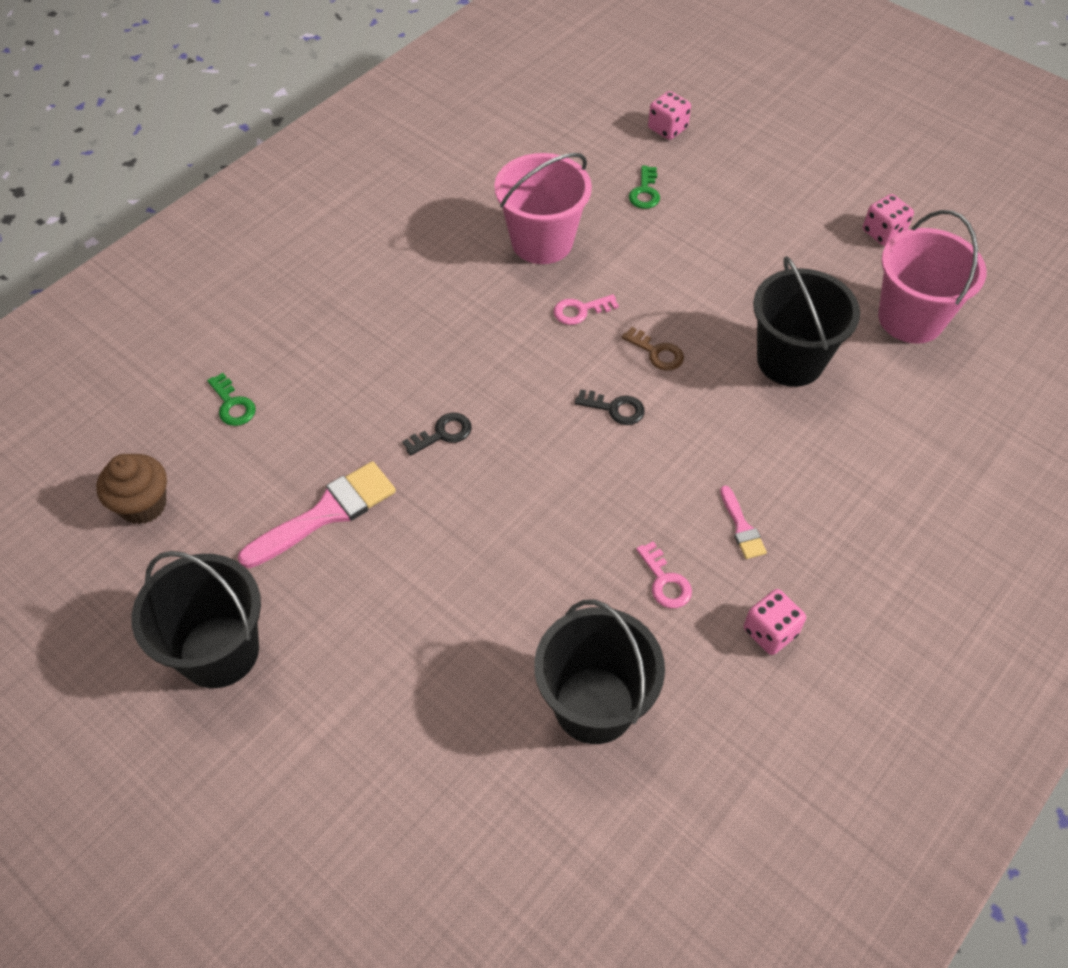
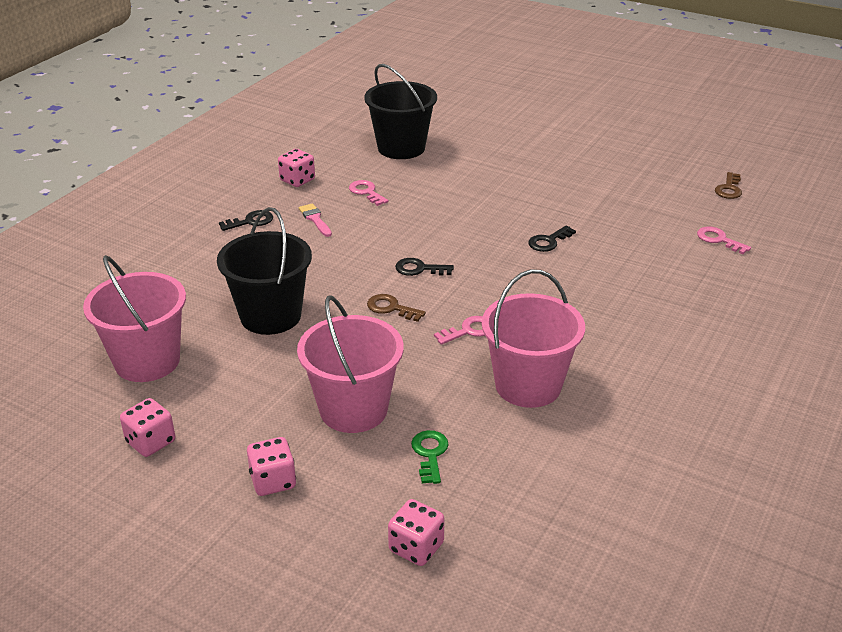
camera: 170 degrees right, 20 degrees down
(143, 505) = (729, 189): brown cupcake -> brown key
(219, 651) = (625, 144): black bucket -> none
(232, 405) = (718, 240): green key -> pink key
(326, 513) = (605, 197): pink brush -> none
(706, 239) = (353, 409): none -> pink bucket
(774, 187) = (273, 481): none -> pink dice
(831, 536) = (251, 221): none -> black key

